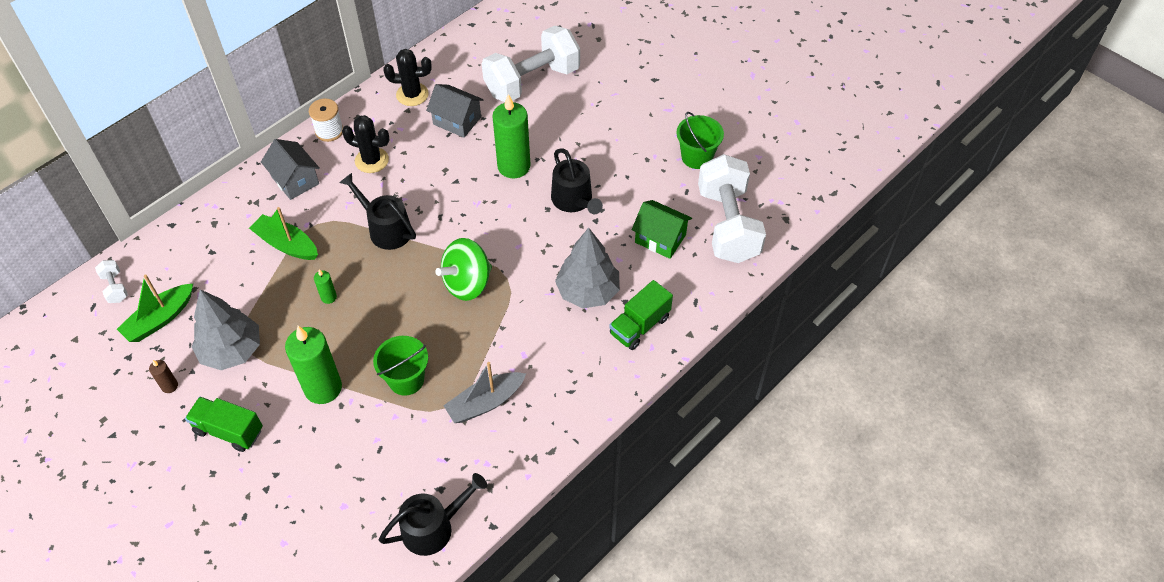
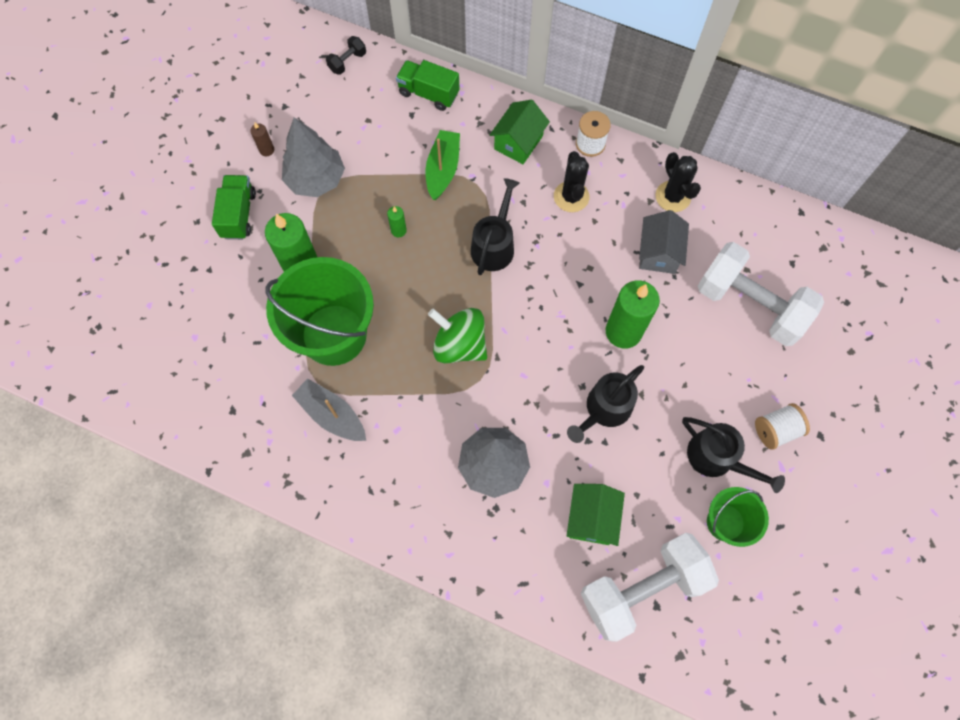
camera: 70 degrees right, 15 degrees up
(115, 287) = (347, 62): white dumbbell -> black dumbbell
(160, 319) = (328, 110): green boat -> none
(295, 180) = (518, 142): grey house -> green house
(406, 379) = (334, 334): green bucket -> green bucket, size x1.87
(433, 527) = (193, 420): black watering can -> black watering can (716, 458)
(639, 102) = (776, 430): none -> white spool
(639, 326) = (471, 533): green truck -> green truck (428, 93)

